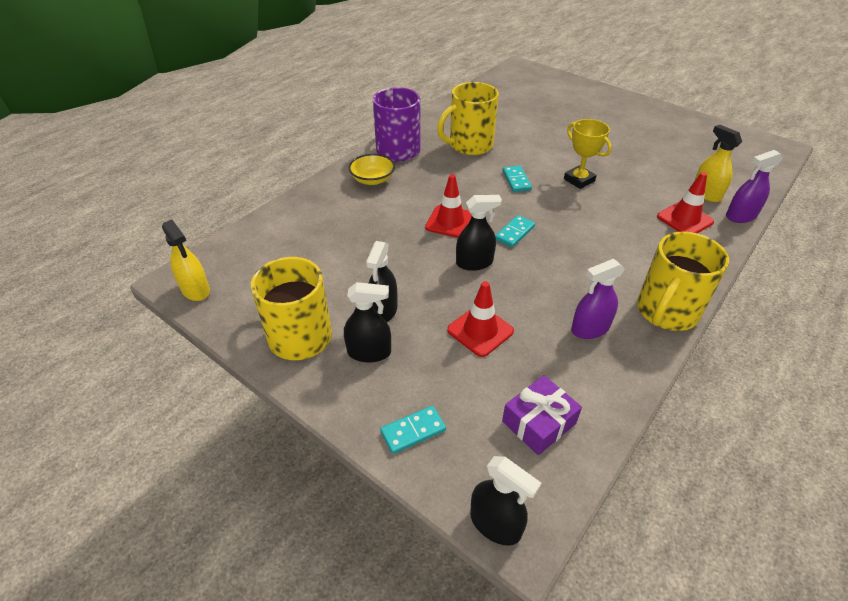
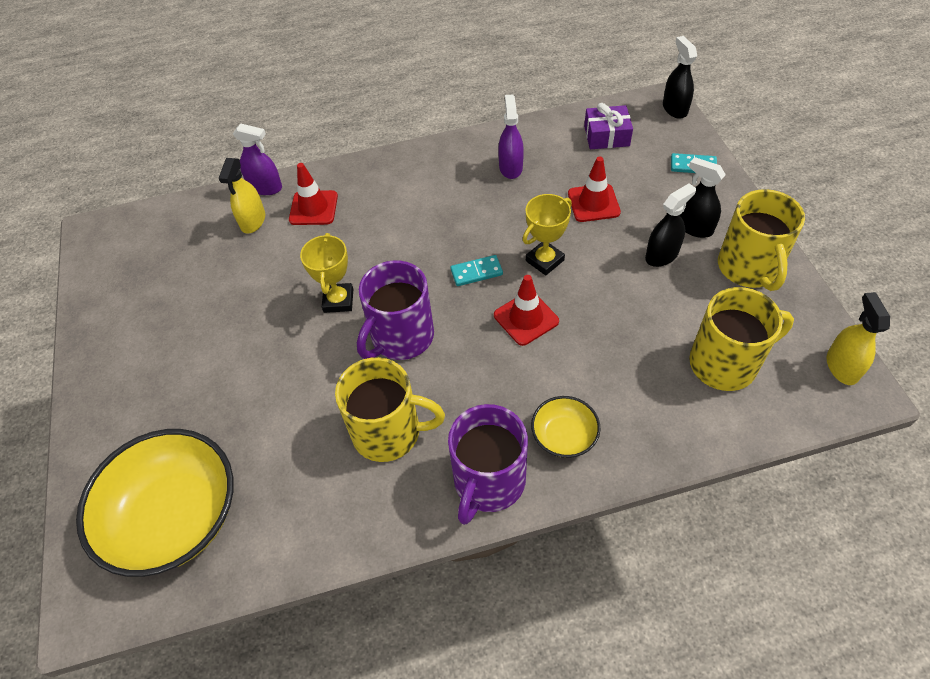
camera: 140 degrees left, 10 degrees up
(474, 263) = (544, 260): black spray bottle -> yellow trophy
(516, 180) = (401, 337): turquoise domino -> purple mug
(526, 91) = (175, 517): none -> yellow bowl
(590, 329) = (510, 167): purple spray bottle -> purple spray bottle turned 105 degrees counterclockwise
(666, 312) = (442, 153): yellow mug -> yellow mug (725, 363)

